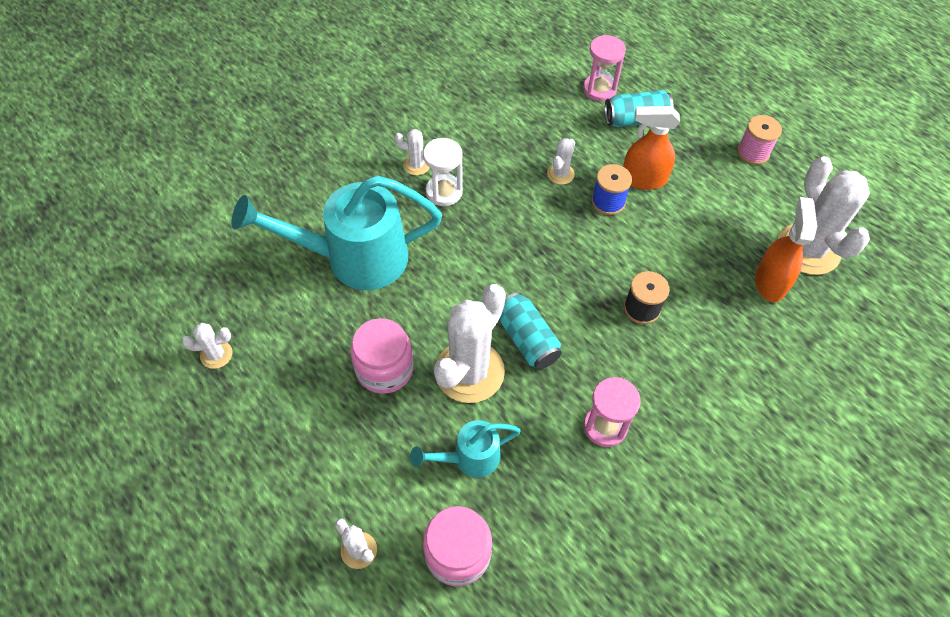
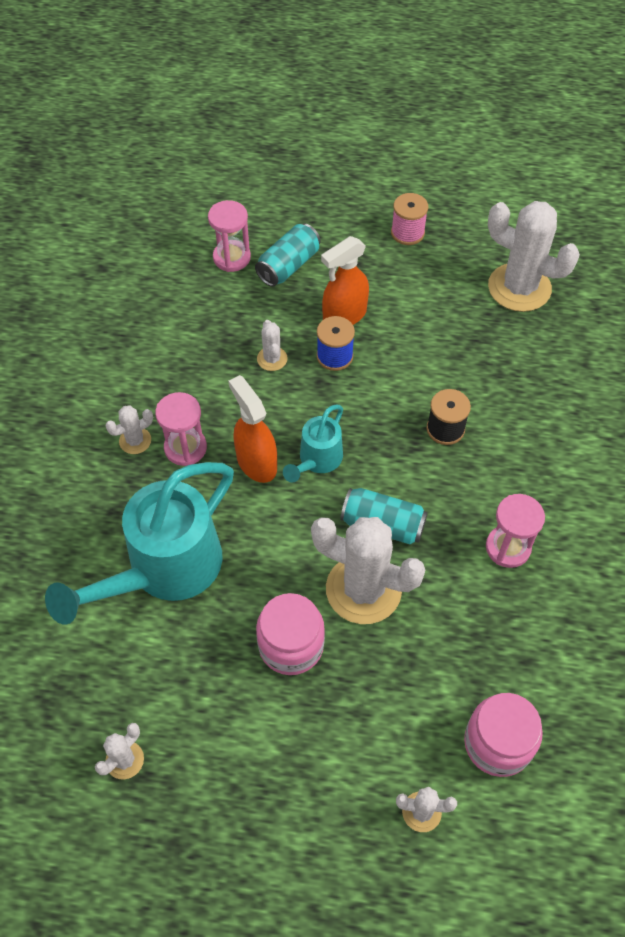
camera: 40 degrees left, 0 degrees up
(444, 192) = (185, 448): white hourglass -> pink hourglass
(469, 372) = (363, 589): white cactus -> white cactus turned 60 degrees counterclockwise
(470, 458) = (433, 660): turquoise watering can -> turquoise watering can (317, 460)
(770, 282) = (517, 335): orange spray bottle -> orange spray bottle (256, 462)

